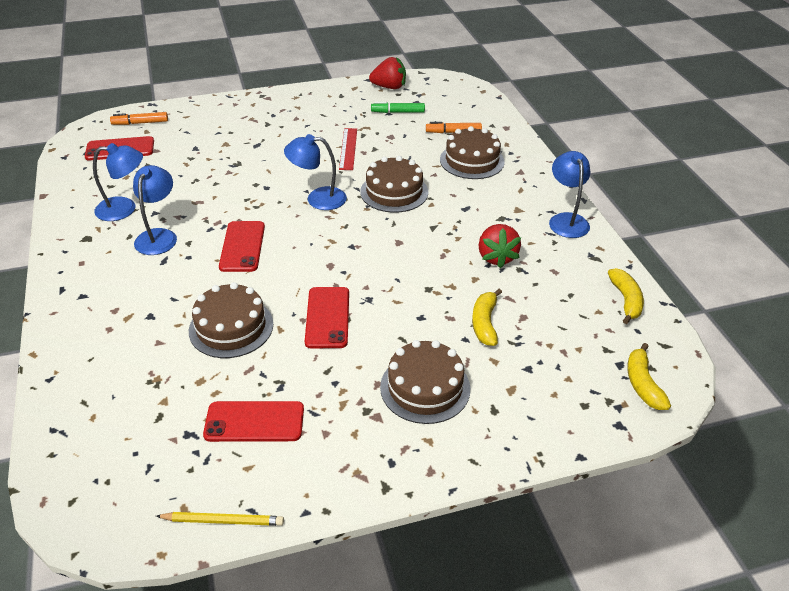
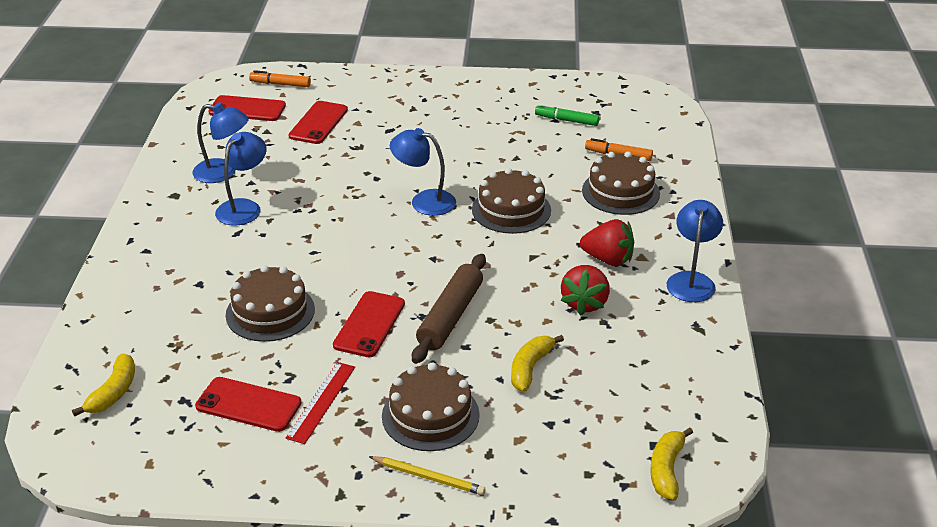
camera: 20 degrees right, 5 degrees down
(223, 521) = (178, 482): yellow pencil -> yellow pencil (428, 477)
(242, 246) = (320, 235): red phone -> red phone (318, 123)
(348, 148) = (487, 152): red ruler -> red ruler (321, 402)
(389, 87) = (573, 89): red strawberry -> red strawberry (608, 259)
(394, 294) = (451, 316): none -> brown rolling pin
(626, 300) = (705, 381): yellow banana -> yellow banana (113, 392)

